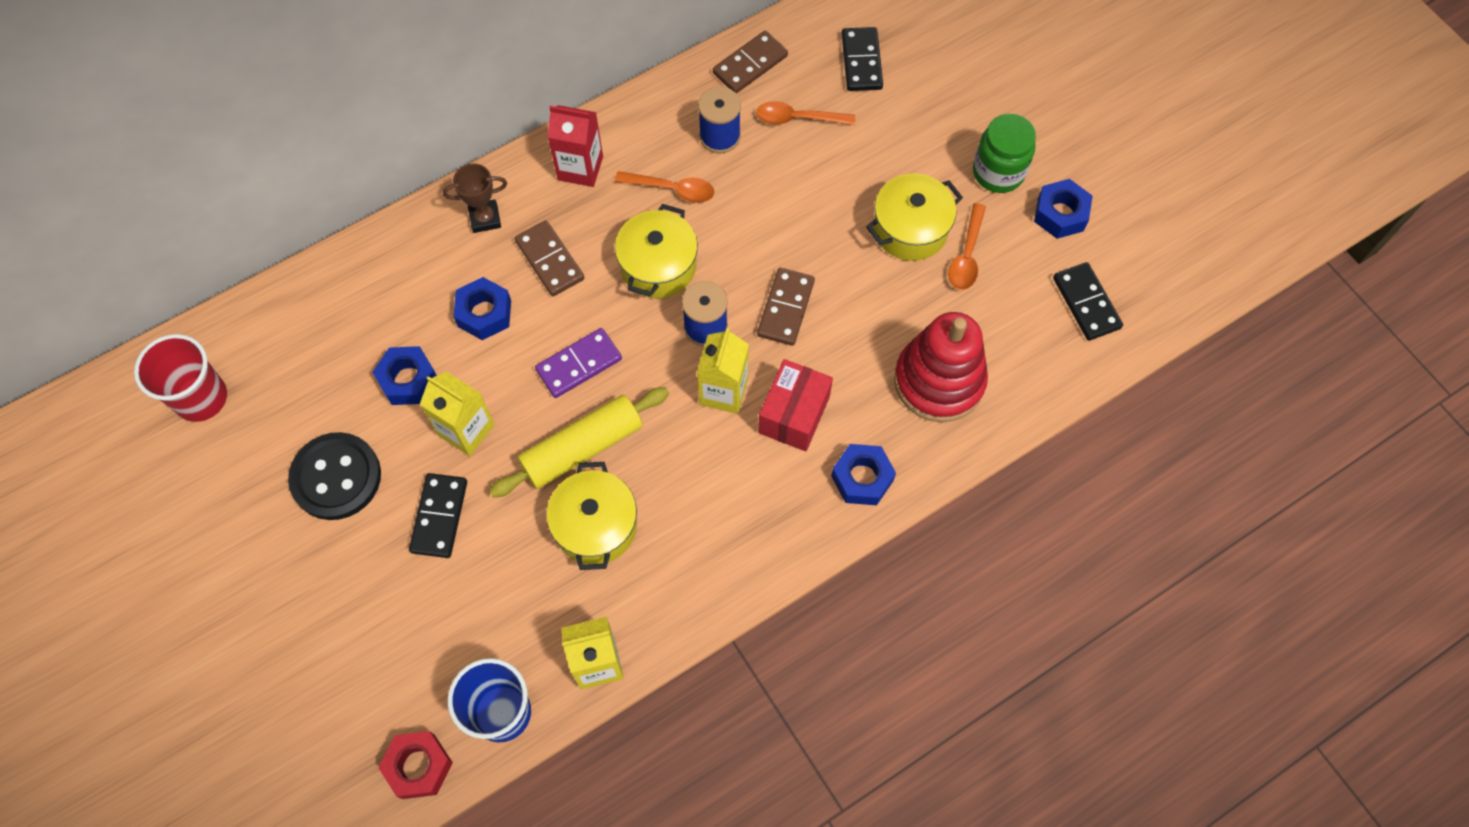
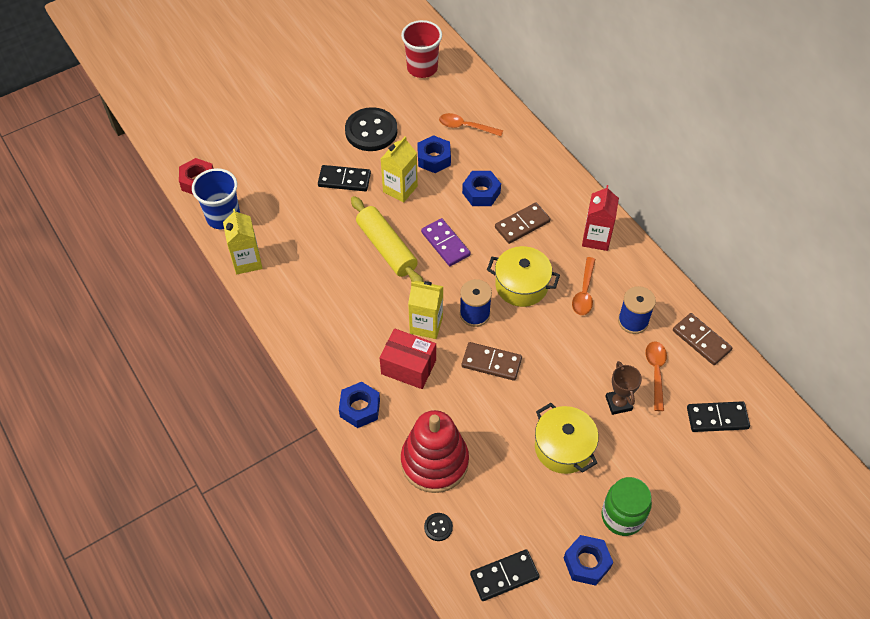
camera: 90 degrees right, 10 degrees down
(485, 218) = (551, 189): brown trophy -> brown trophy (618, 403)
(596, 526) = (334, 257): yellow pot -> none
(967, 255) = (543, 487): orange spoon -> orange spoon (466, 127)
(1030, 377) = (438, 527): none -> black button

